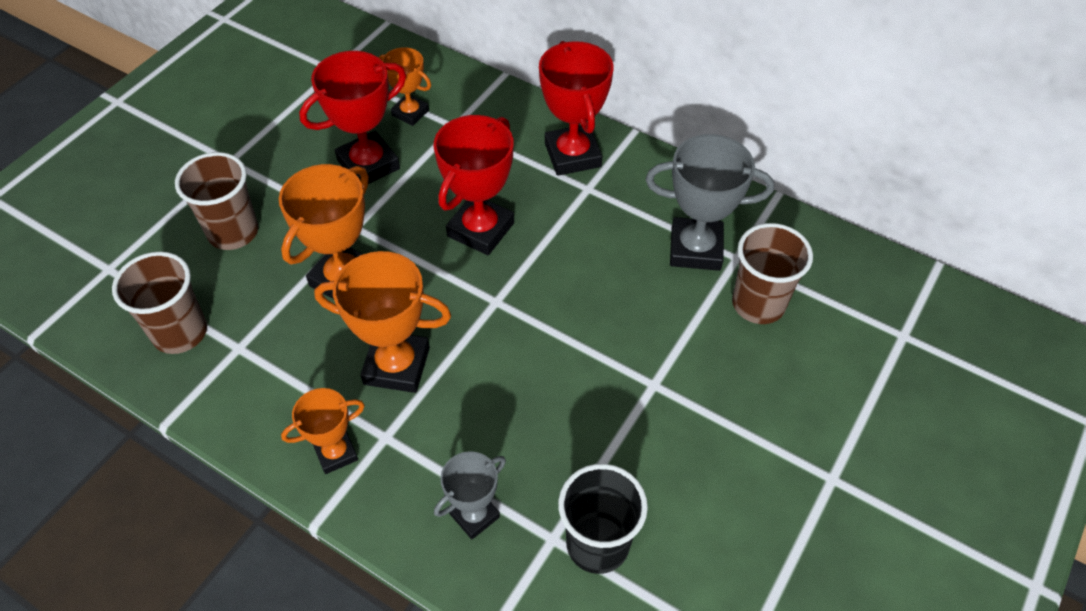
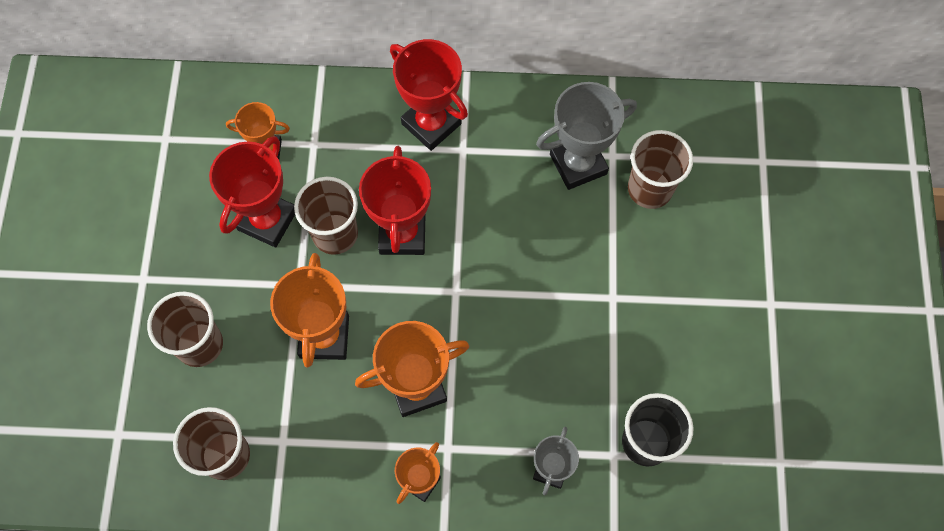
camera: 30 degrees left, 15 degrees up
(419, 202) = (335, 234): none -> brown cup

